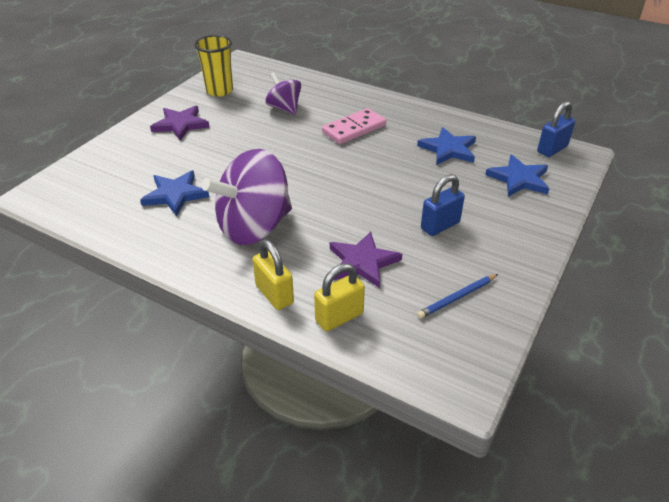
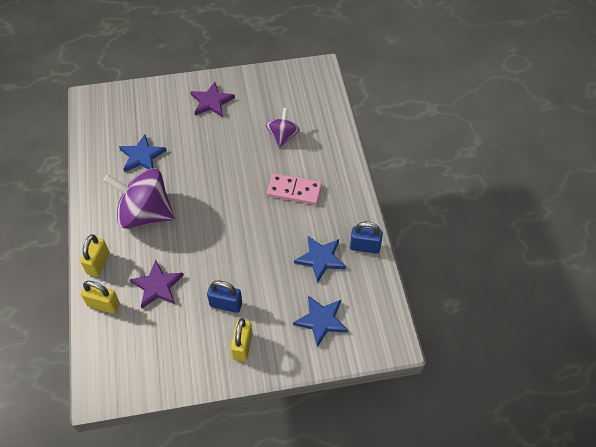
camera: 50 degrees right, 15 degrees up
(219, 91) = (269, 88): yellow cup -> none
(457, 298) = (163, 352): blue pencil -> none
(504, 238) = (242, 346): none -> yellow padlock
(552, 149) = (382, 321): blue padlock -> blue padlock (365, 247)

